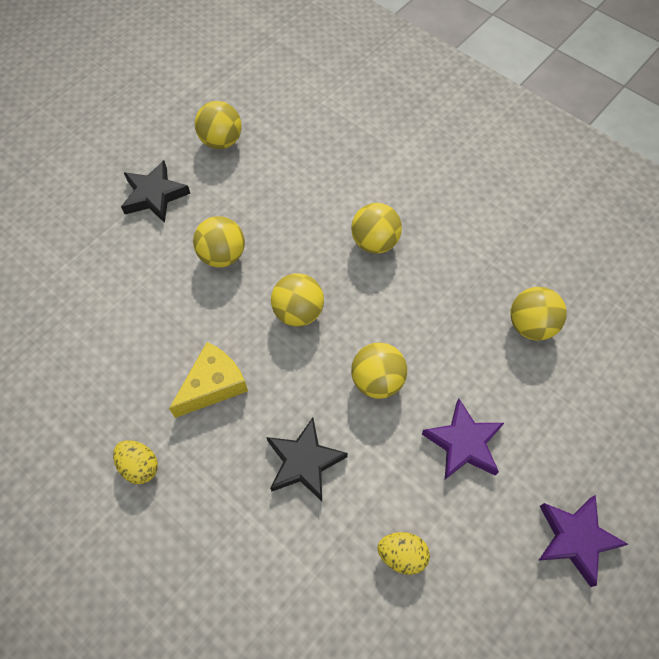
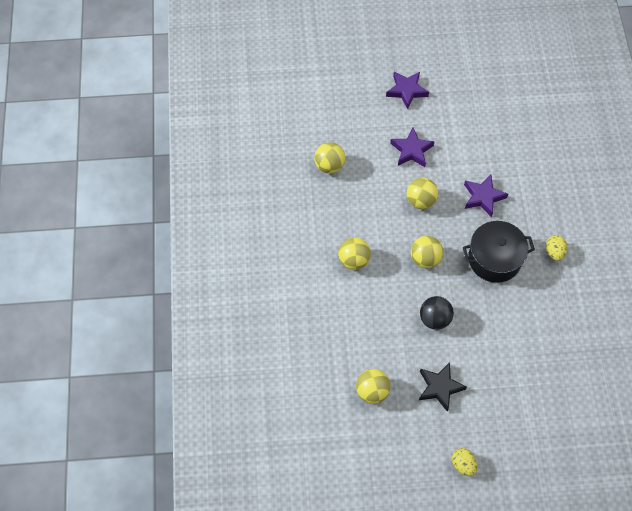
camera: 135 degrees left, 0 degrees up
(213, 385) = (494, 259): yellow cheese -> black pot
(222, 255) = (434, 319): yellow ball -> black ball
(304, 462) = (483, 197): black star -> purple star
(402, 555) = (476, 137): yellow egg -> yellow egg (463, 464)

